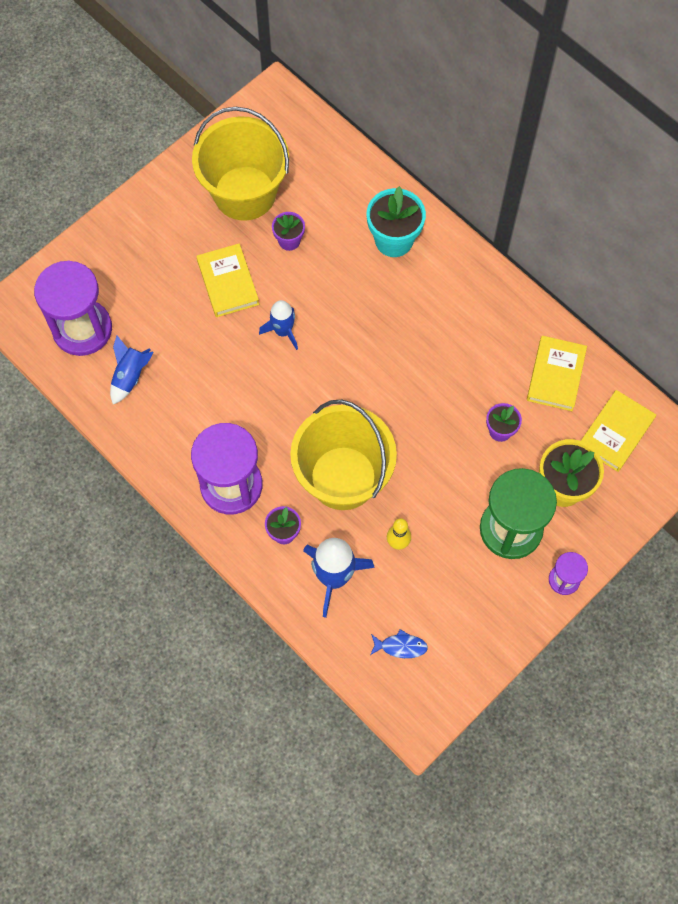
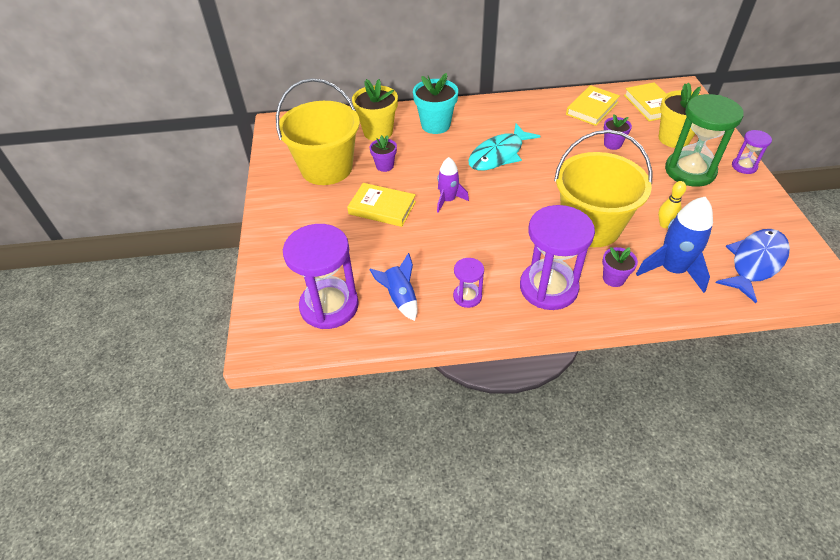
camera: 50 degrees left, 20 degrees down
(172, 427) = (467, 296): none -> purple hourglass
(283, 331) = (448, 200): blue rocket -> purple rocket
(337, 195) = (378, 132): none -> yellow flower pot
(391, 332) = (499, 155): none -> turquoise fish
(401, 646) = (755, 263): blue fish -> blue fish, size x2.11
(556, 375) = (592, 108): yellow book -> yellow book turned 75 degrees clockwise

